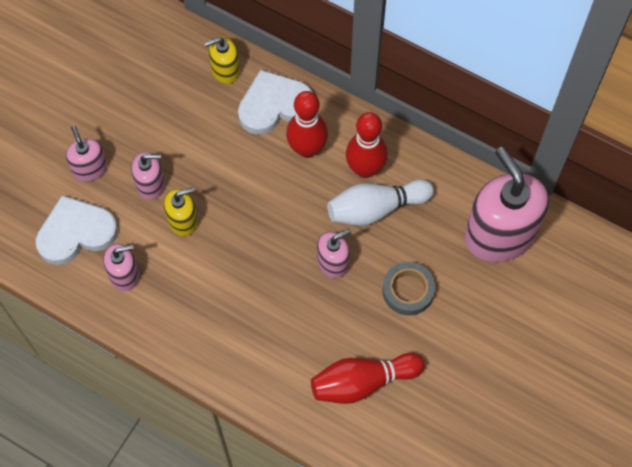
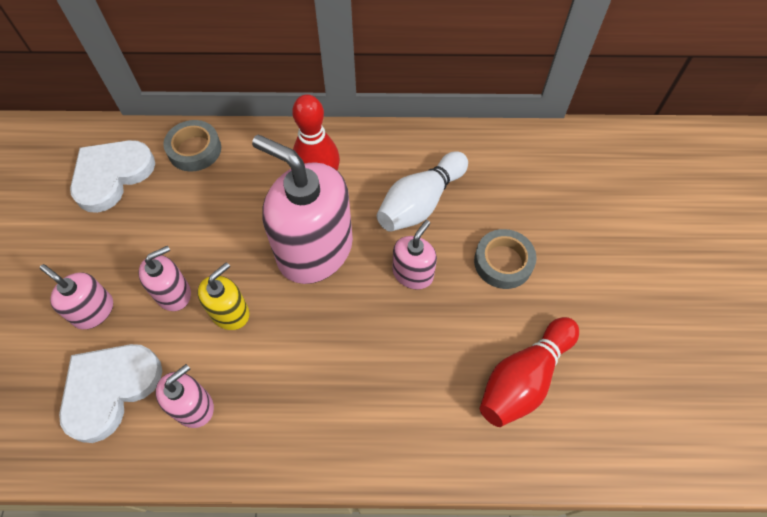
camera: 30 degrees left, 5 degrees down
(225, 70) = (194, 150): yellow soap dispenser -> grey tape
(274, 105) = (262, 158): white heart -> white heart (112, 176)
(365, 169) = (386, 173): red bowling pin -> none
(499, 234) = (547, 170): pink soap dispenser -> pink soap dispenser (315, 249)

